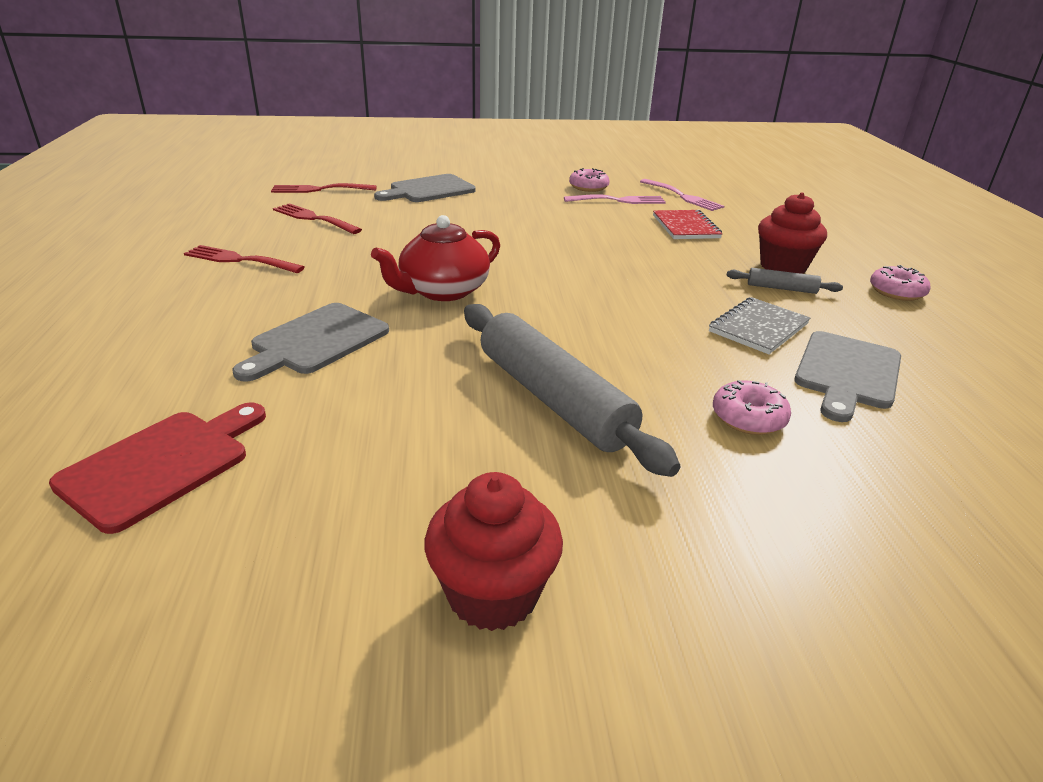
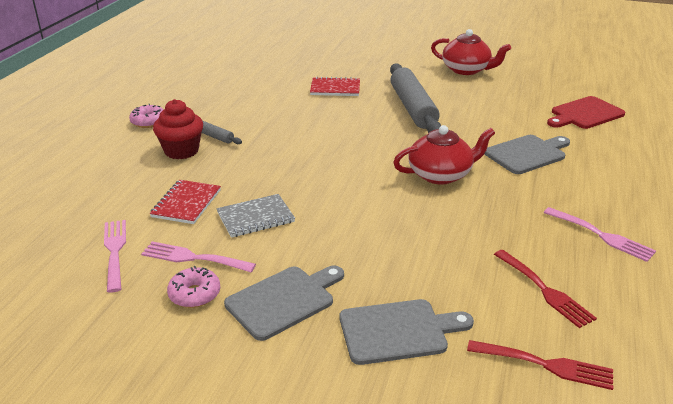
camera: 155 degrees left, 0 degrees up
(239, 260) = (602, 235): red fork -> pink fork
(493, 594) = (466, 70): red cupcake -> red teapot
(748, 418) = (335, 88): pink donut -> red notebook
(758, 328) = (270, 118): grey notebook -> grey notebook (255, 217)
(847, 373) = (264, 94): grey cutting board -> grey cutting board (284, 300)

